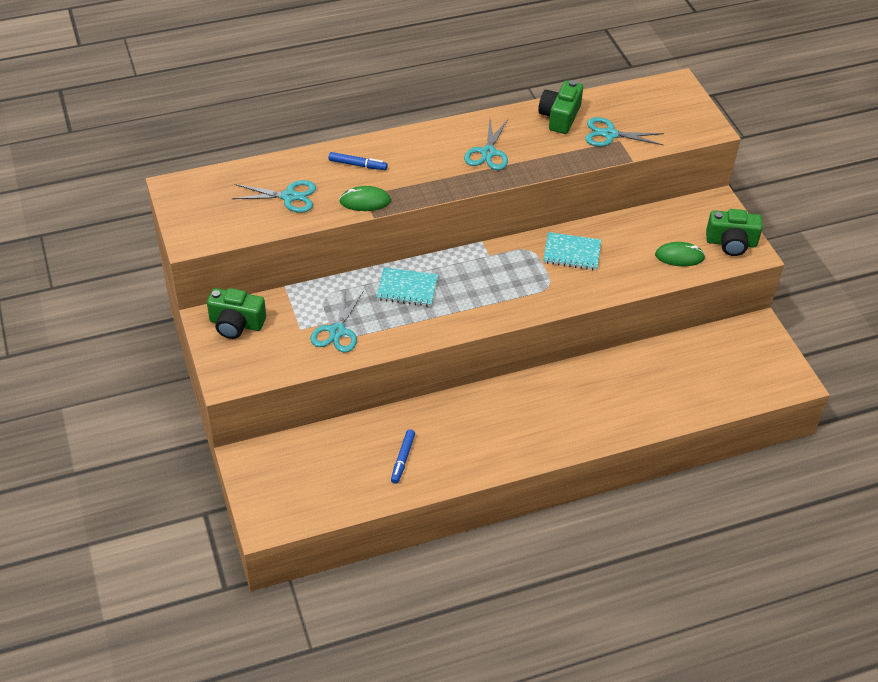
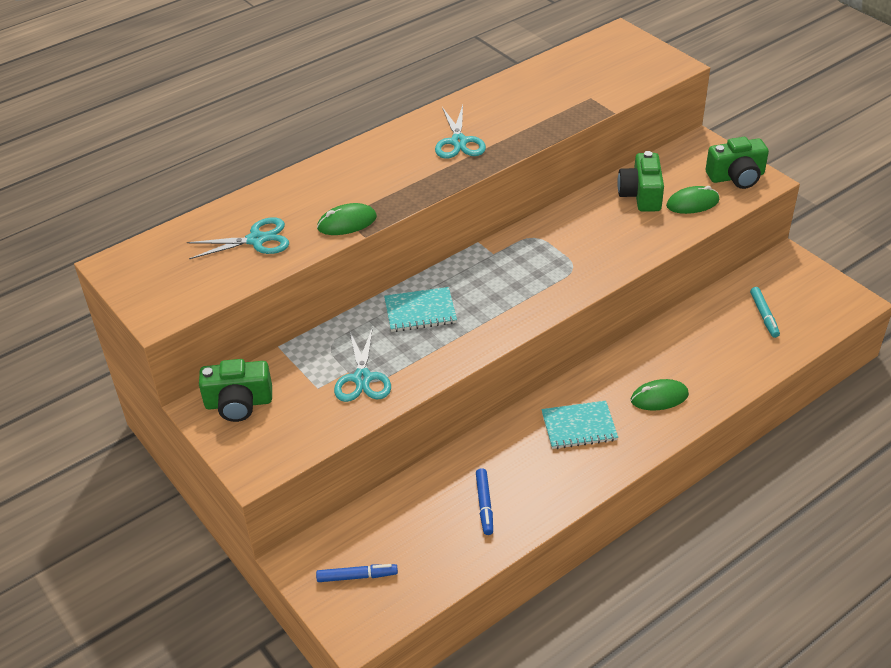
camera: 15 degrees left, 5 degrees down
(357, 165) = (320, 188): blue marker -> blue marker (357, 576)
(559, 117) = (516, 90): green camera -> green camera (641, 195)
(572, 253) = (580, 228): turquoise notebook -> turquoise notebook (579, 427)
(584, 415) = (659, 397): none -> green mouse
(609, 134) = (577, 94): turquoise scissors -> none
(710, 371) = (764, 315): none -> turquoise marker

